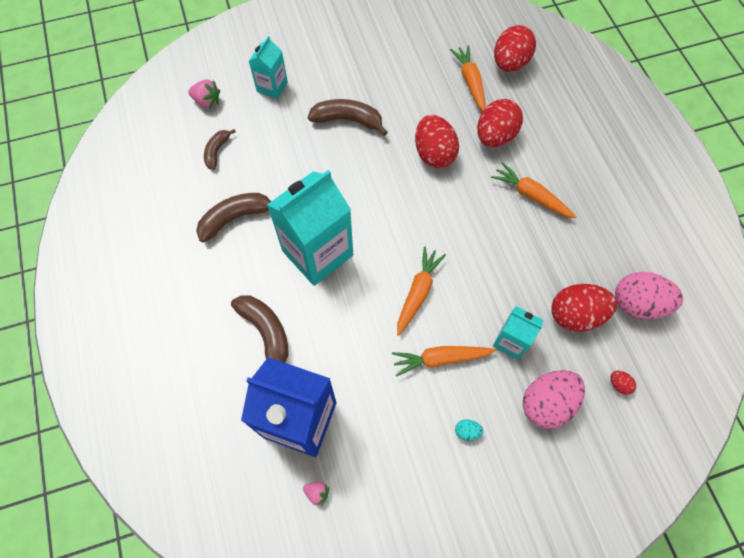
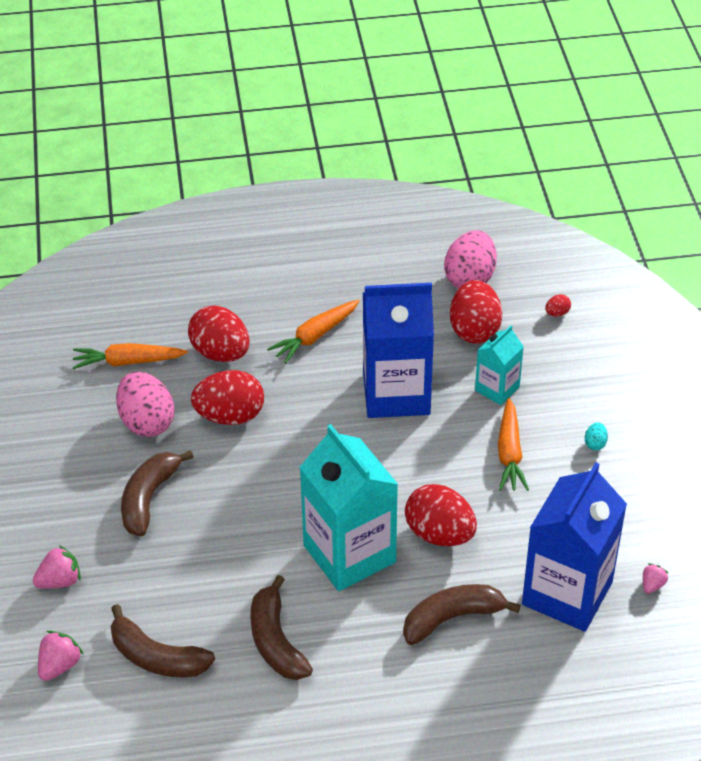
camera: 80 degrees left, 20 degrees down
(217, 151) = (156, 657): brown banana -> brown banana, size x1.63
(272, 87) = (60, 581): turquoise carton -> pink strawberry
(418, 292) = (423, 461): orange carrot -> none
(485, 263) = (396, 393): none -> blue carton
(510, 63) = (110, 318): red egg -> red egg (439, 534)
(546, 403) = (571, 373): pink egg -> pink egg (147, 422)

